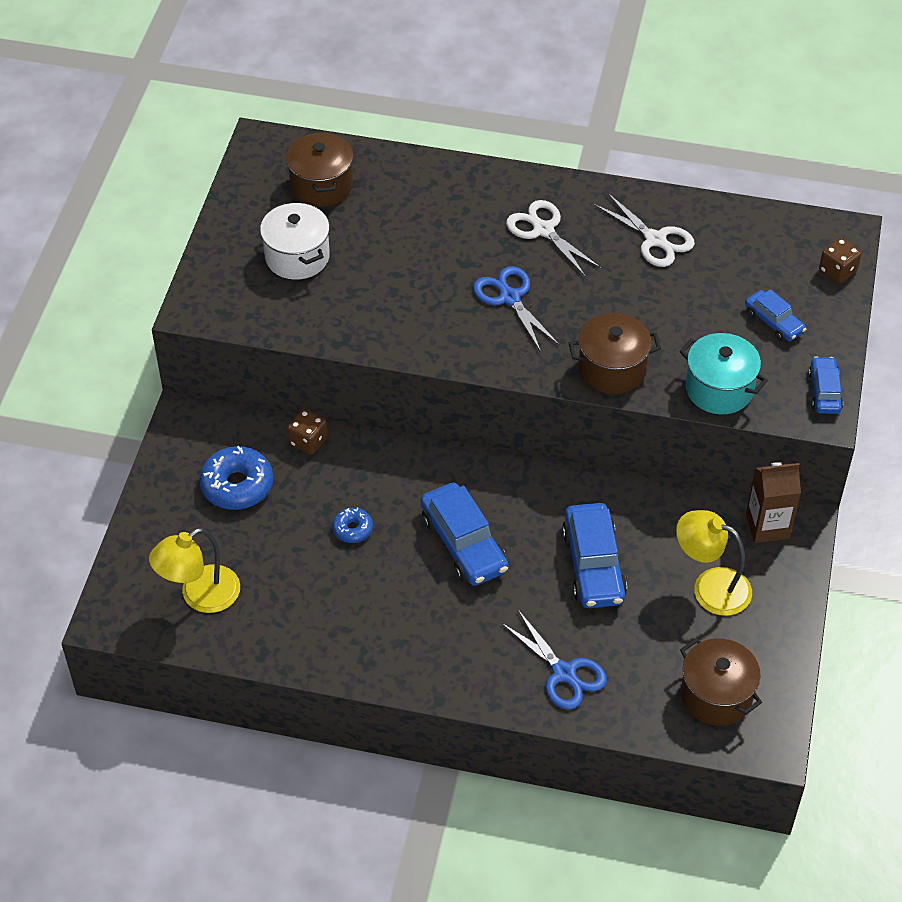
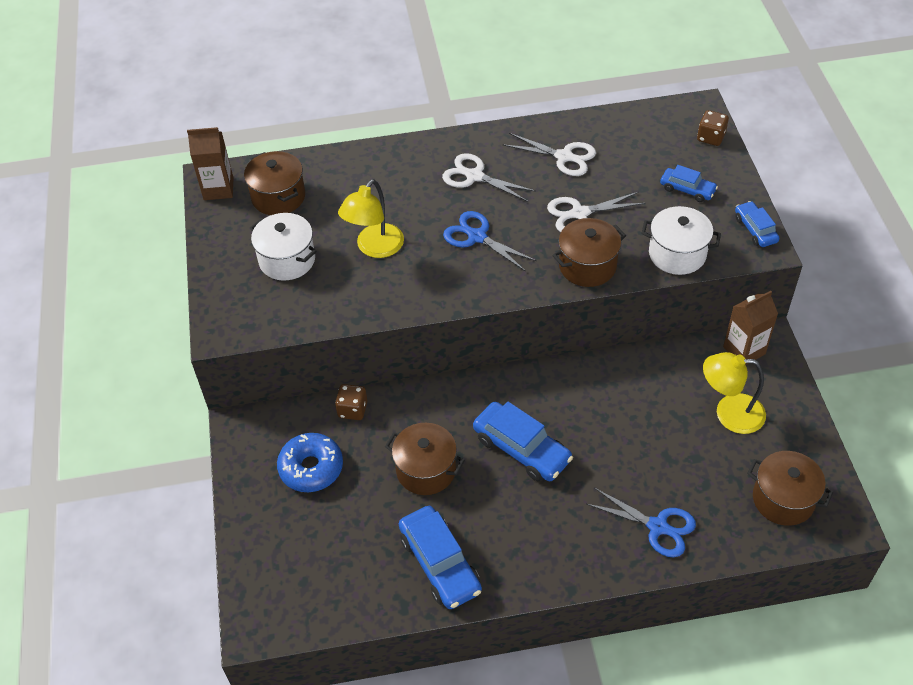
camera: 20 degrees left, 0 degrees up
(200, 596) = (325, 576): yellow lamp -> yellow lamp (374, 248)
(263, 156) = (218, 189): none -> brown carton
(352, 529) = (426, 470): blue donut -> brown pot
(593, 565) = (632, 429): blue car -> blue car (440, 564)
(637, 309) = (580, 213): none -> white scissors
(719, 389) = (677, 254): turquoise pot -> white pot

